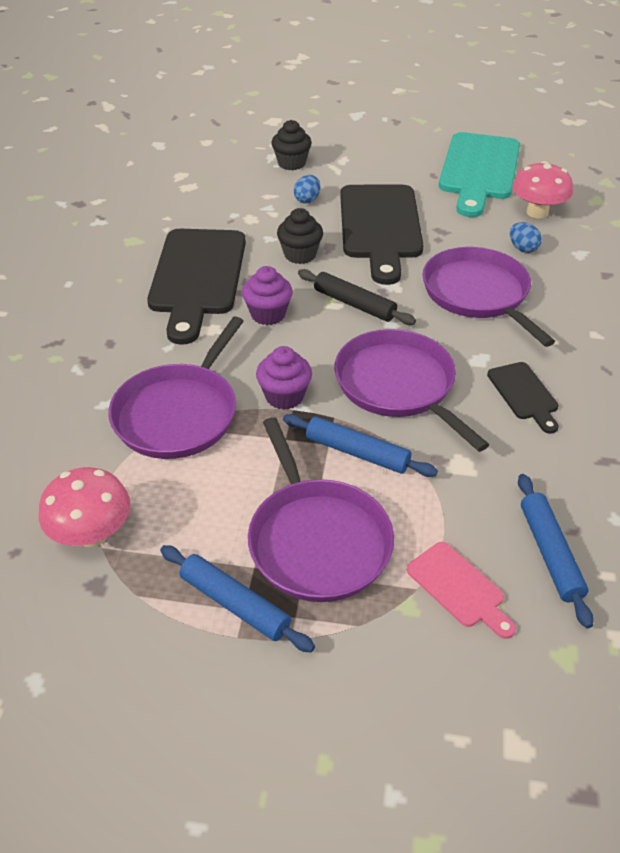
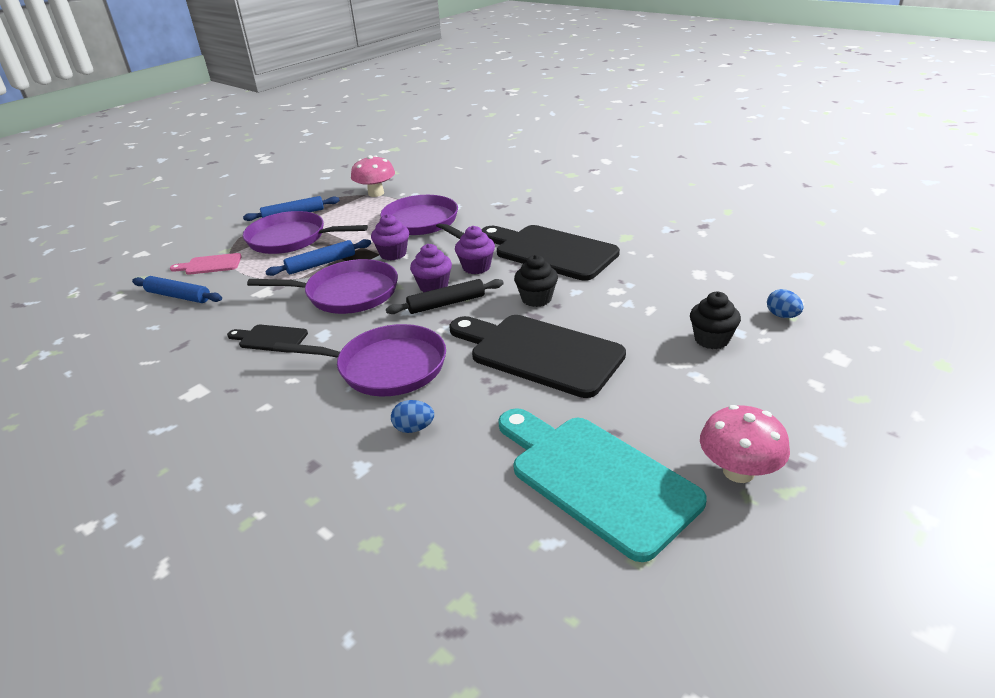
camera: 125 degrees right, 10 degrees down
(307, 200) = (625, 327): blue egg -> blue egg (782, 316)
(330, 327) = (433, 286): none -> purple cupcake
(537, 212) = (462, 478): pink mushroom -> pink mushroom (738, 471)

